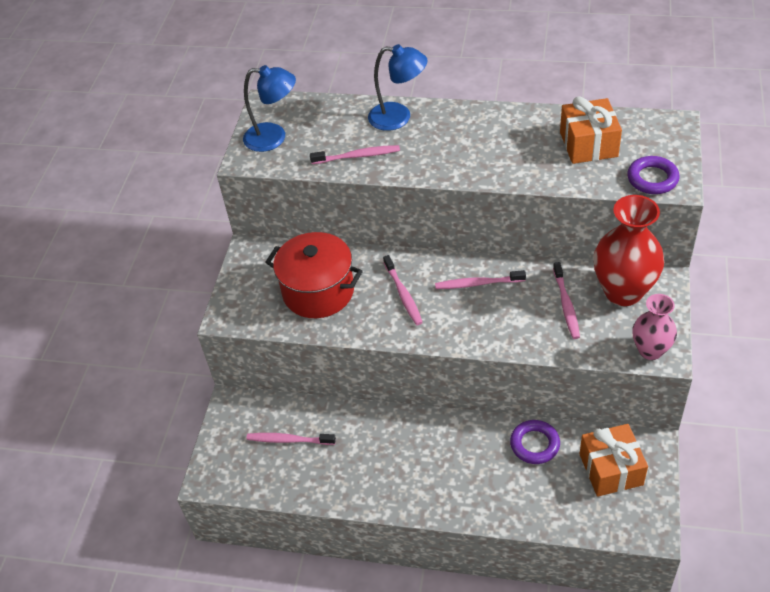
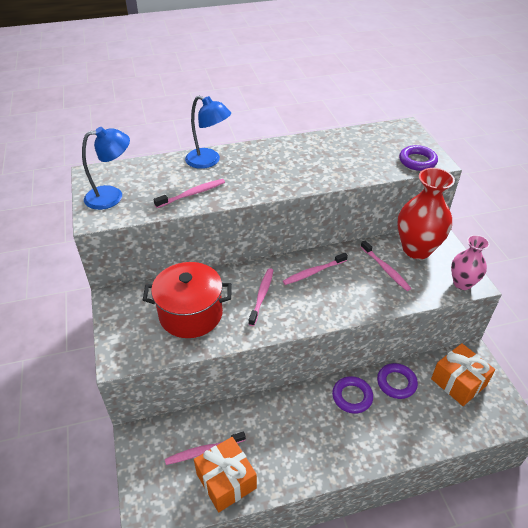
camera: 30 degrees left, 5 degrees down
(398, 117) = (209, 161): blue lamp -> blue lamp turned 45 degrees clockwise
(403, 294) = (261, 296): pink toothbrush -> pink toothbrush turned 120 degrees counterclockwise
(474, 441) = (352, 397): none -> purple ring
(588, 144) = (359, 150): orange gift -> orange gift (226, 481)

